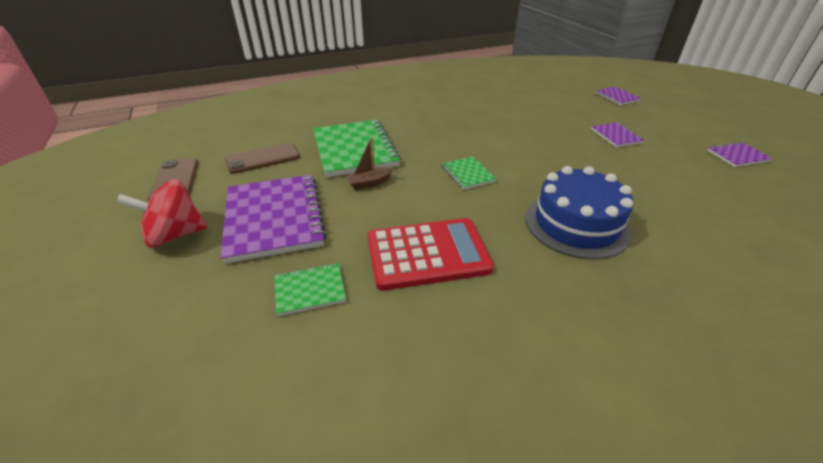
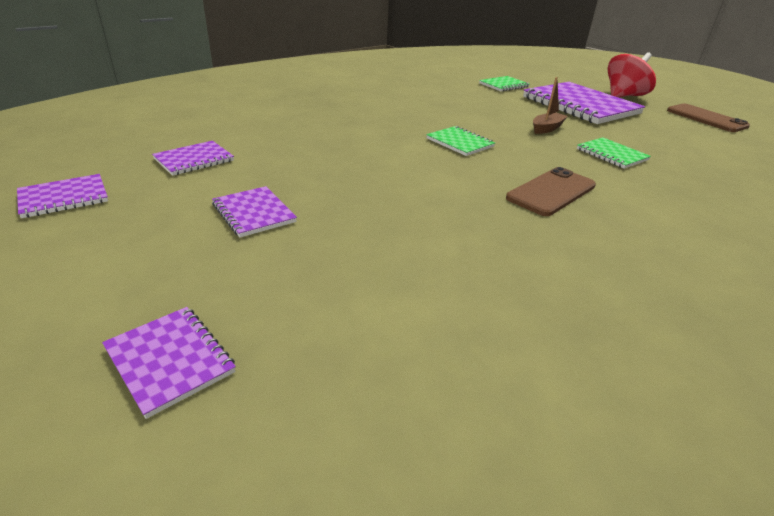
camera: 160 degrees right, 5 degrees down
(263, 158) = (682, 138): brown phone -> brown phone (551, 192)
(354, 150) = (611, 154): green notebook -> green notebook, size x0.48
(427, 254) = (451, 98): red calculator -> none
(576, 224) = (342, 117): blue cake -> none
(685, 178) = (194, 160): none -> purple notebook

